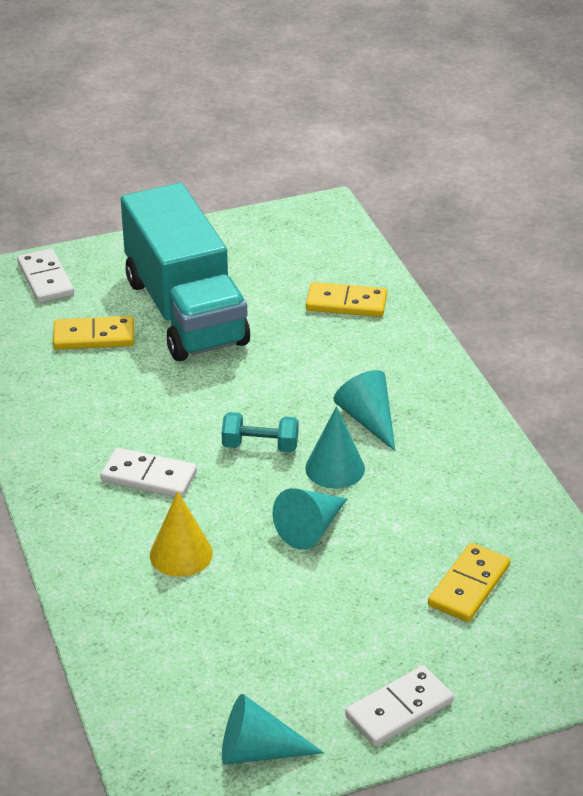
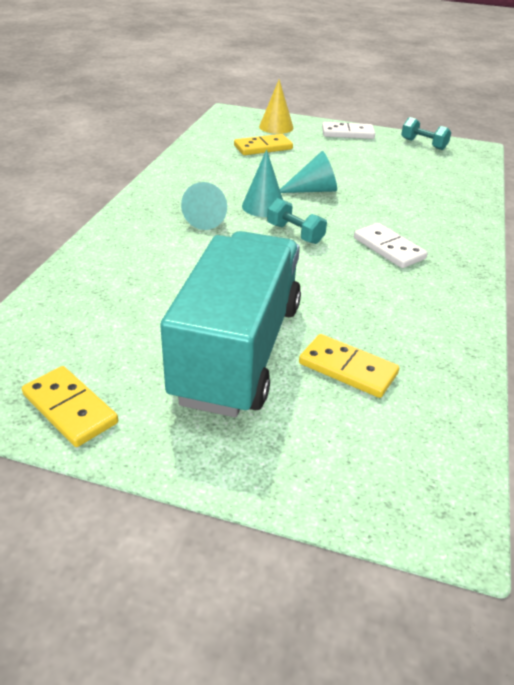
camera: 145 degrees left, 0 degrees up
(45, 279) = (349, 472): white domino -> none
(181, 554) = (401, 208): yellow cone -> yellow cone (276, 127)
(258, 751) = (423, 144): turquoise cone -> turquoise dumbbell
(346, 303) = (100, 291): yellow domino -> yellow domino (70, 409)

